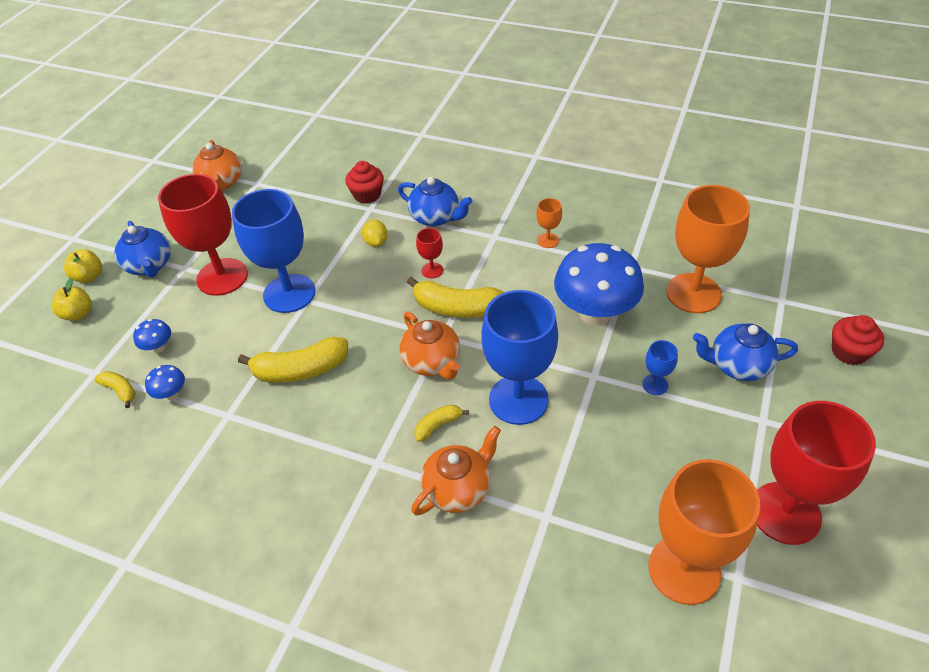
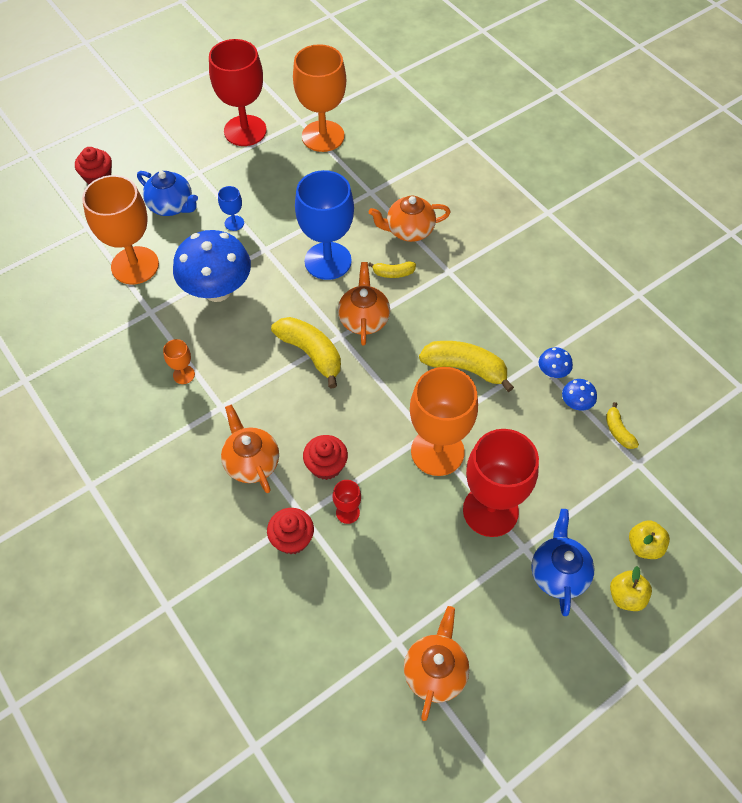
camera: 150 degrees left, 10 degrees up
(159, 347) = (575, 458): blue mushroom -> blue mushroom (552, 372)
(289, 293) = (437, 451): blue goblet -> orange goblet
(376, 242) = (326, 465): yellow lemon -> red cupcake
(432, 270) = (301, 402): red goblet -> red goblet (347, 512)
(435, 217) = (251, 462): blue teapot -> orange teapot

